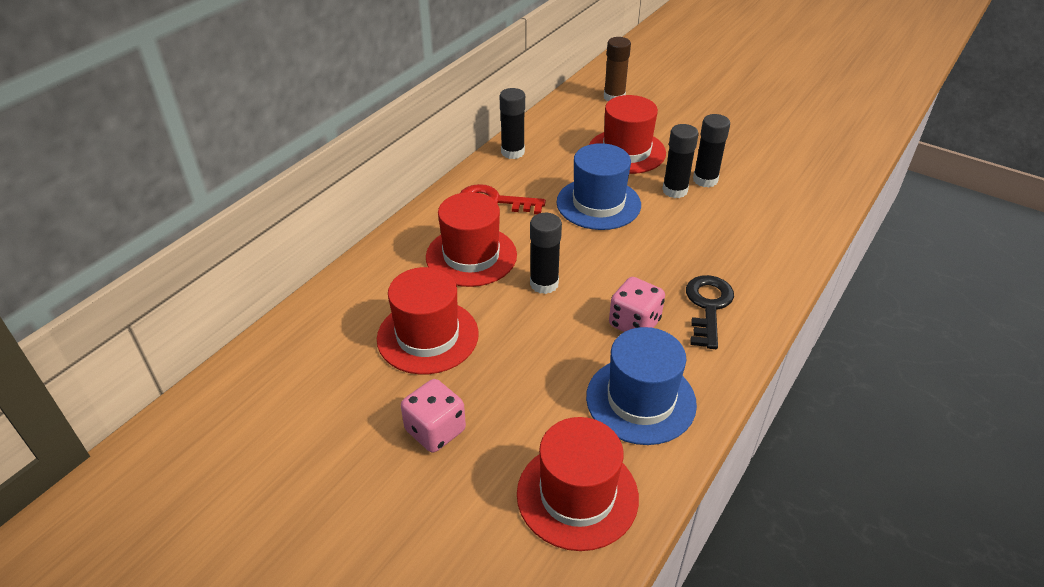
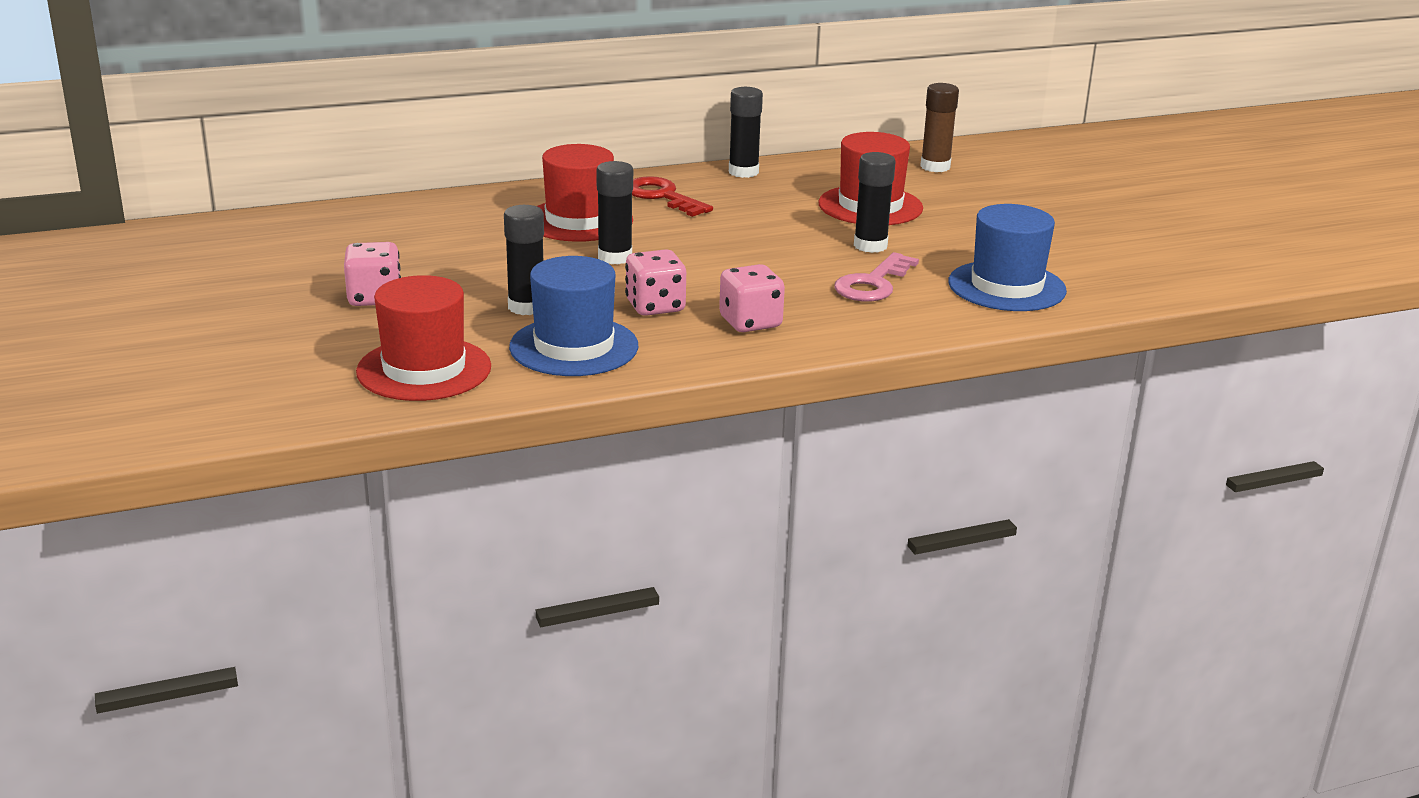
camera: 35 degrees right, 15 degrees down
(428, 336) = (457, 250): red hat -> none
(598, 203) = (767, 229): blue hat -> blue hat (1006, 286)
(705, 180) = (921, 249): black glue stick -> black glue stick (526, 307)
(708, 306) = (750, 322): black key -> pink dice
(722, 227) = (872, 284): none -> pink key

